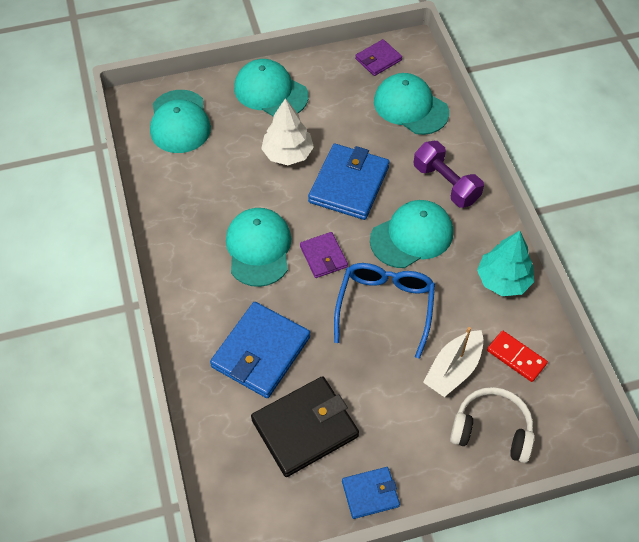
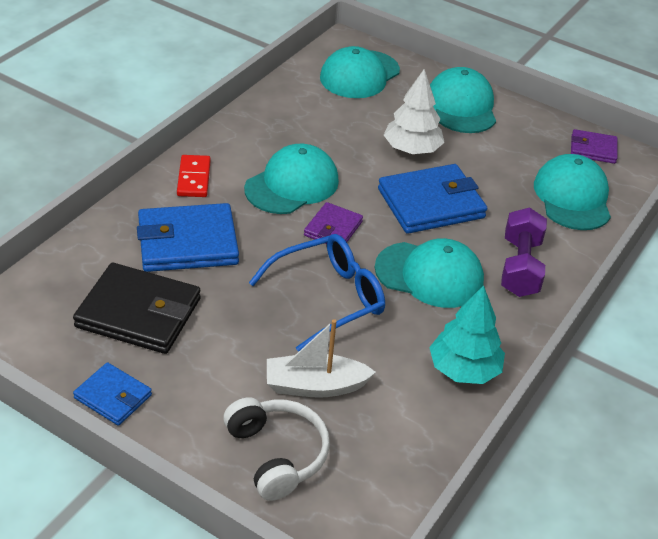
camera: 45 degrees right, 15 degrees down
(516, 357) = (384, 429): red domino -> red domino (193, 178)

